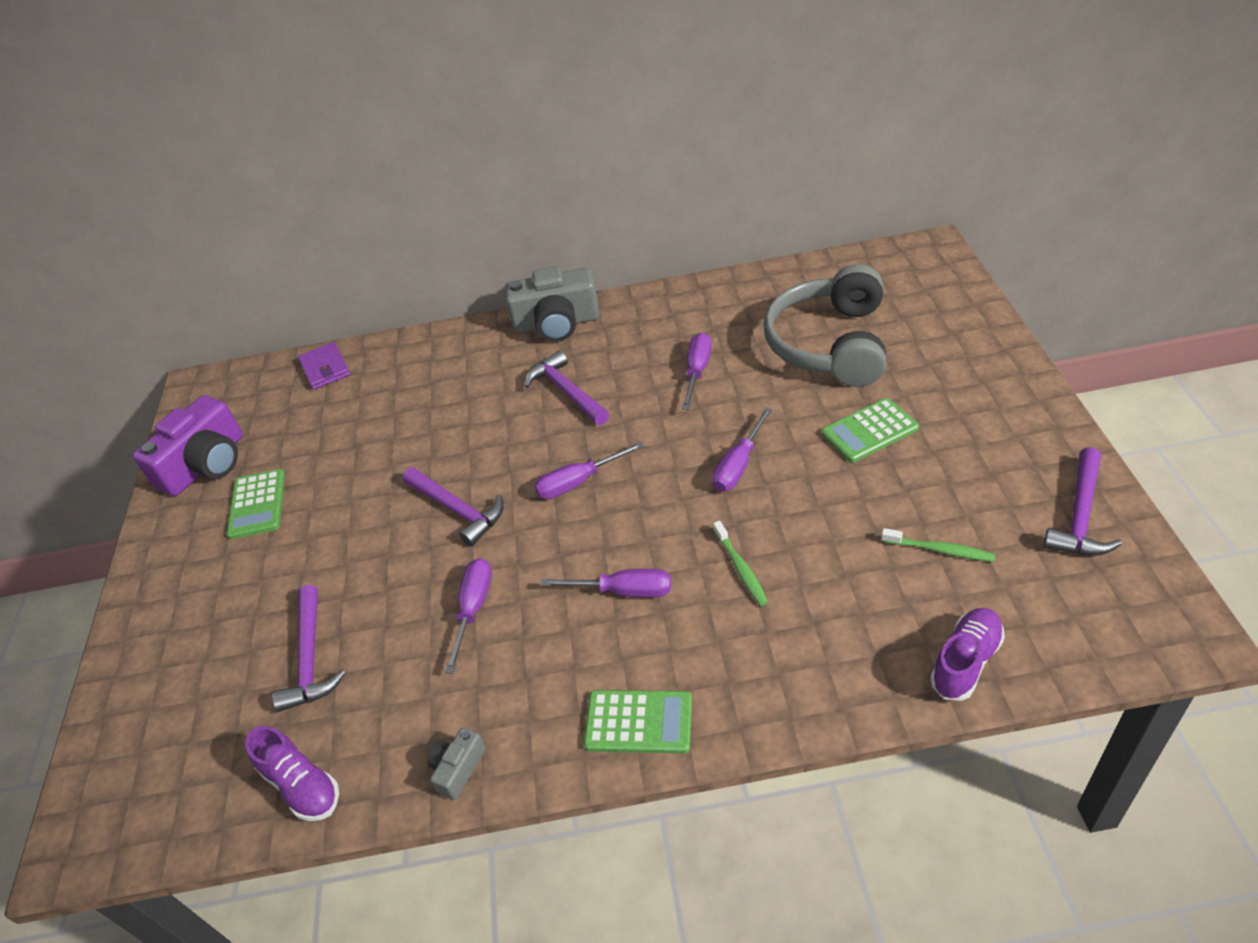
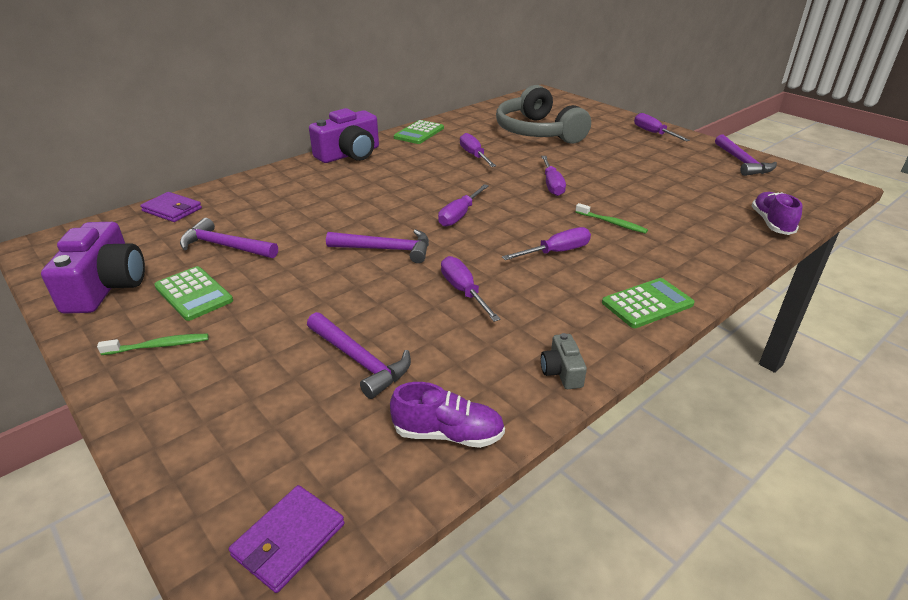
camera: 40 degrees left, 10 degrees down
(123, 820) = (288, 540): none -> purple wallet
(557, 324) = (349, 154): grey camera -> purple camera
(566, 392) = (397, 180): purple hammer -> purple hammer (225, 246)
(869, 431) = (604, 157): green calculator -> green calculator (419, 133)
(939, 550) = (701, 189): green toothbrush -> green toothbrush (159, 346)
(1006, 398) = (653, 133): none -> purple screwdriver

